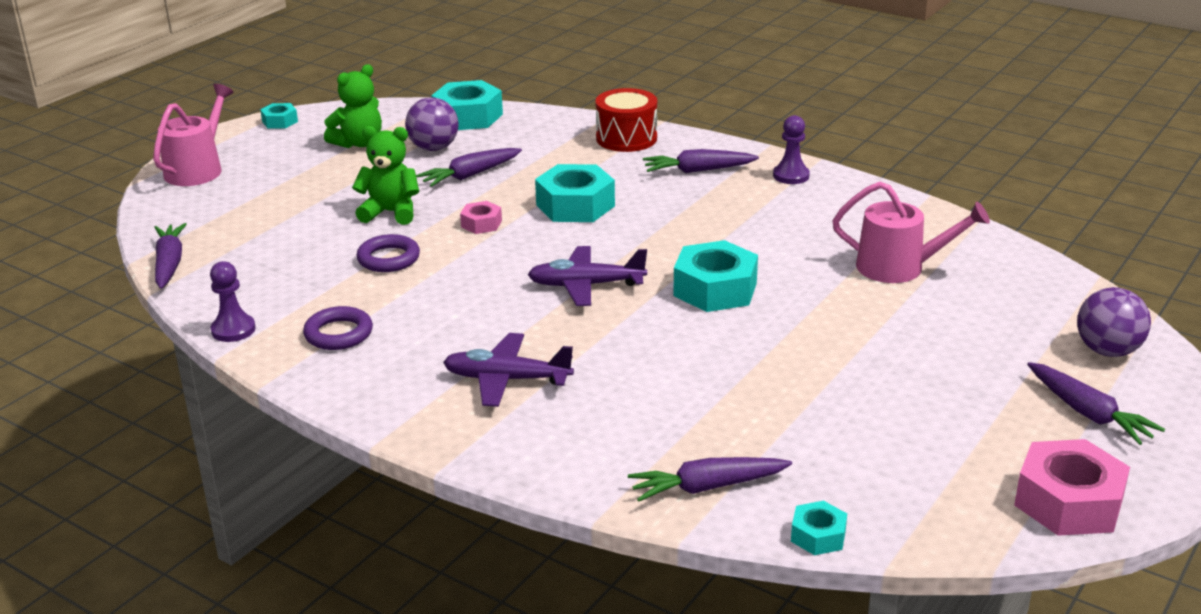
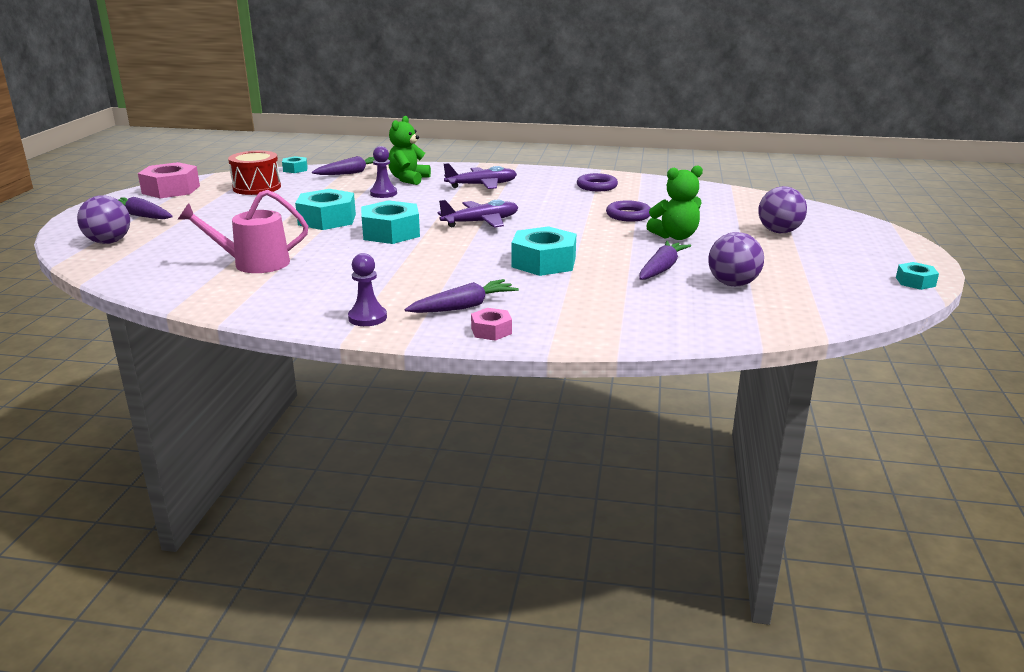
camera: 155 degrees right, 5 degrees down
(169, 264) = (753, 195): purple carrot -> none
(197, 169) = (874, 238): pink watering can -> none
(233, 330) = (655, 180): purple pawn -> purple pawn (383, 193)
(271, 196) = (779, 232): none -> purple ball
(358, 143) = (804, 276): green teddy bear -> green teddy bear (408, 179)
(468, 116) = (759, 319): turquoise nut -> turquoise nut (327, 219)
(481, 224) = (598, 240): pink nut -> pink nut (491, 331)
(626, 138) = (566, 326): red drum -> red drum (257, 187)

